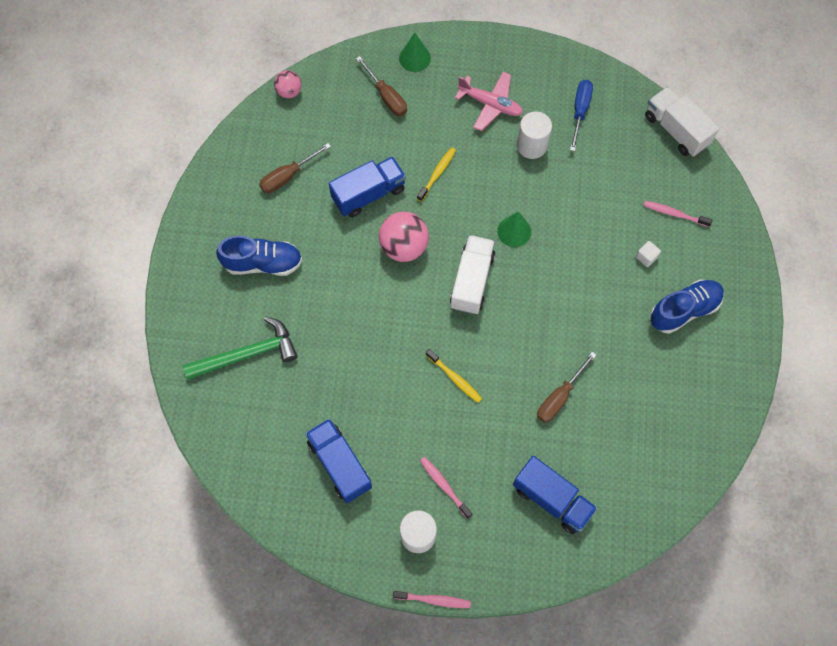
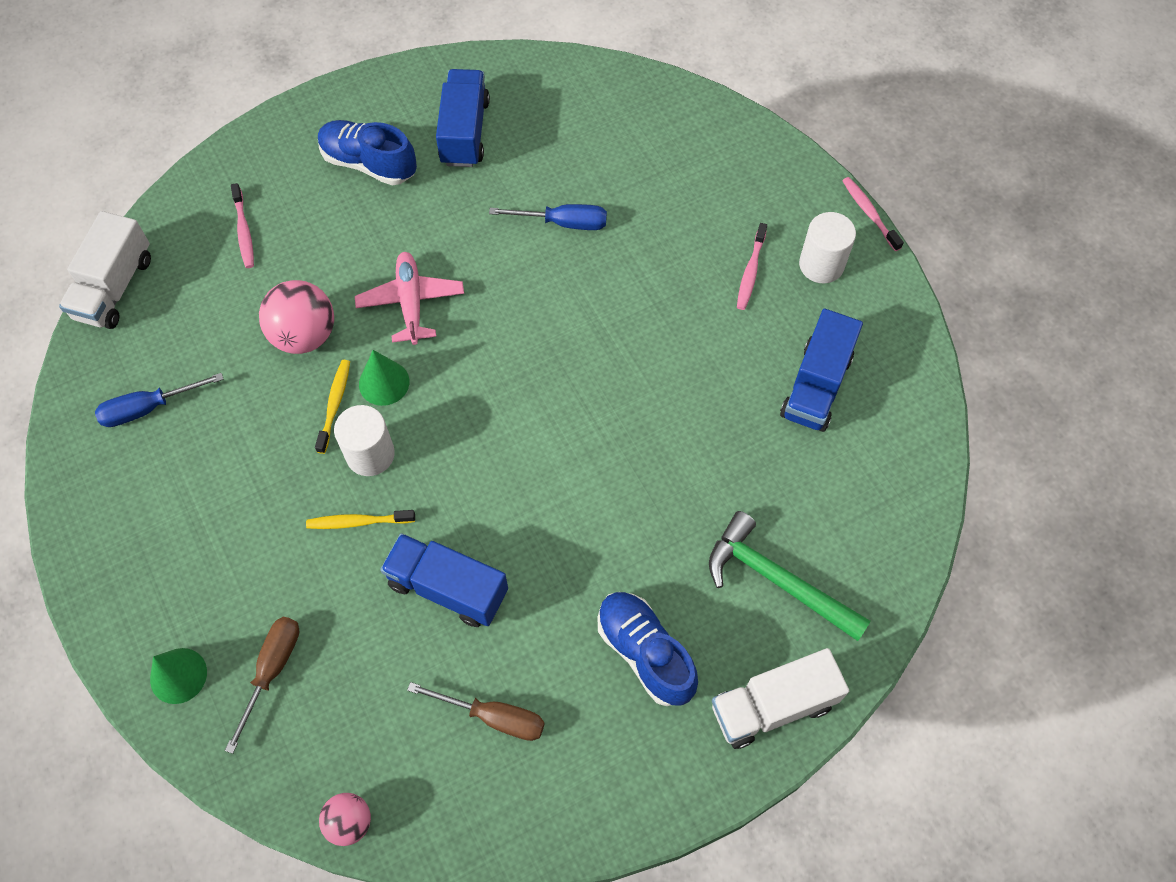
camera: 125 degrees left, 5 degrees down
(404, 247) = (495, 494): pink ball -> pink ball (304, 335)
(454, 378) = (622, 334): yellow toothbrush -> yellow toothbrush (334, 405)
(472, 281) = (486, 389): white truck -> white truck (773, 706)
(490, 104) = (202, 523): pink plane -> pink plane (411, 302)
(531, 145) = (240, 434): white cylinder -> white cylinder (370, 454)
(552, 499) = (680, 171): blue truck -> blue truck (464, 132)
(559, 397) = (563, 223): brown screwdriver -> blue screwdriver
(646, 257) = (324, 230): white cube -> none

